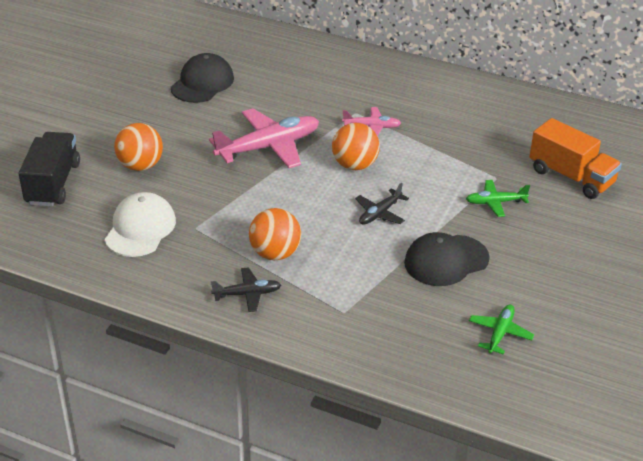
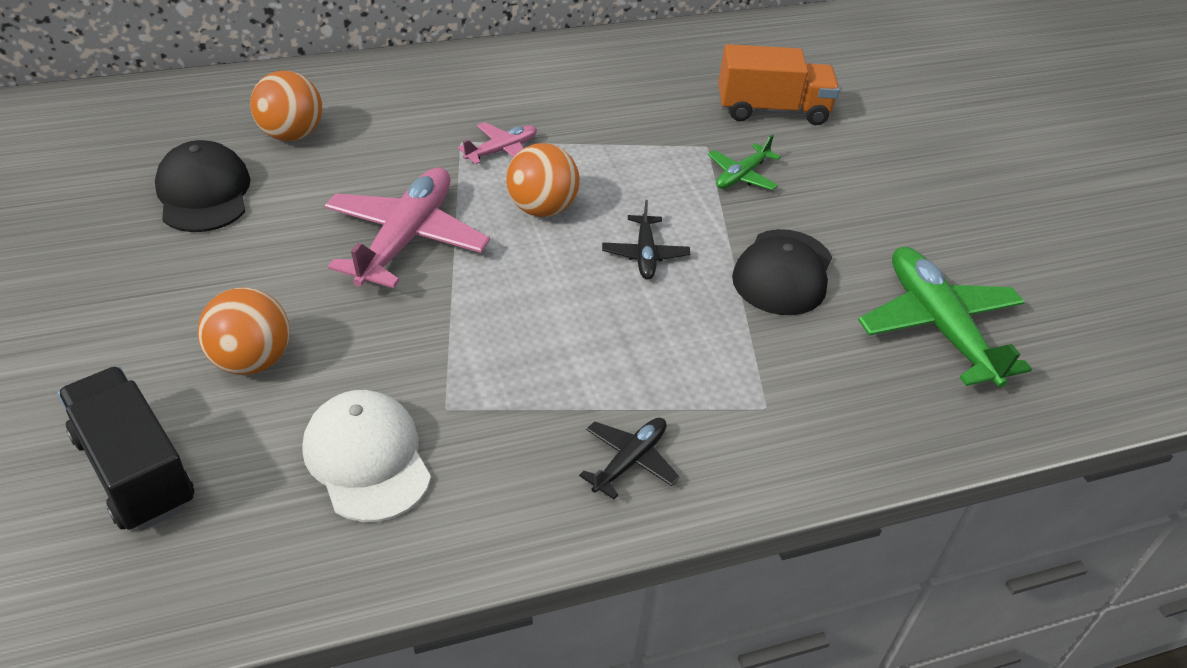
camera: 45 degrees left, 5 degrees up
(275, 253) = (593, 381): orange ball -> orange ball (291, 134)
(500, 333) = (938, 327): green plane -> green plane, size x1.93

